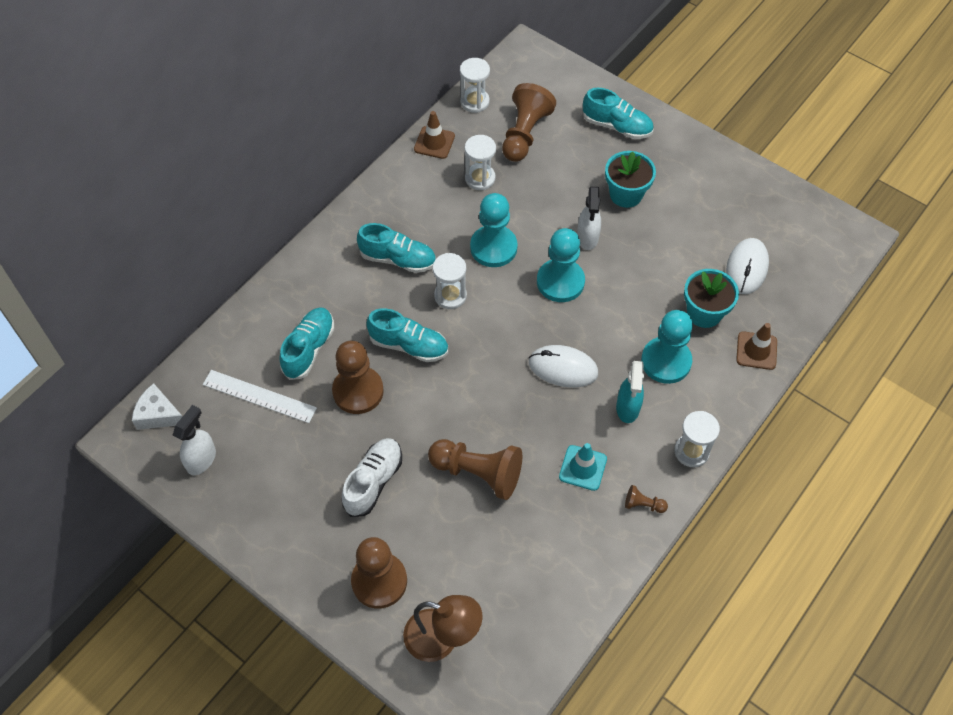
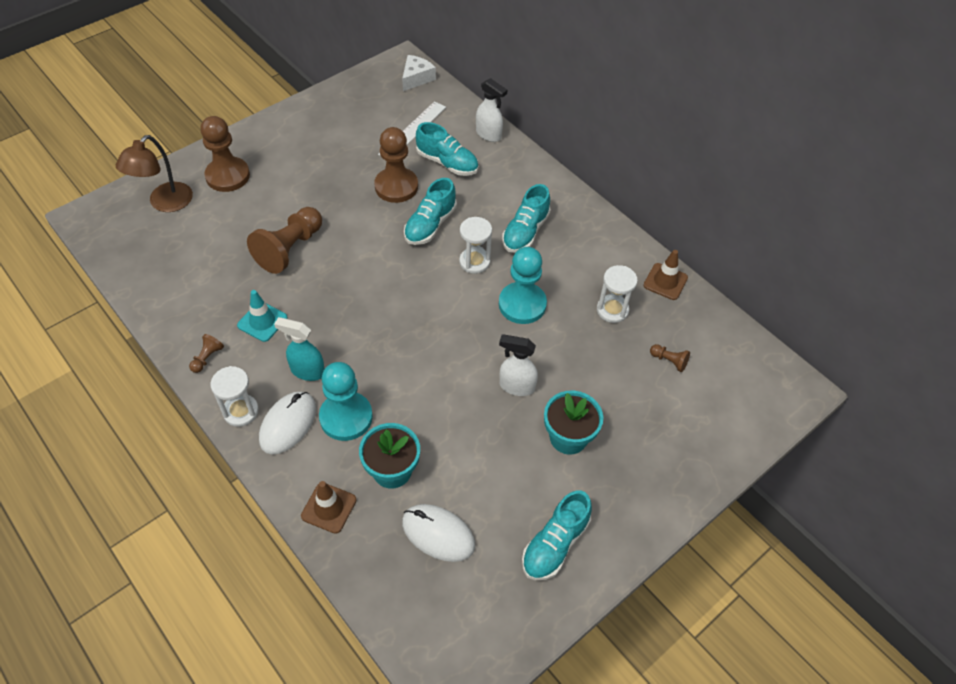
camera: 100 degrees right, 5 degrees down
(202, 459) = (370, 96): white spray bottle -> white spray bottle (489, 135)
(373, 482) = (310, 184): white shoe -> none
(474, 102) = (720, 325): white hourglass -> none
(524, 134) = (669, 361): brown pawn -> brown pawn, size x0.44
(560, 282) = (467, 350): turquoise pawn -> none
(563, 368) = (368, 330): white mouse -> white mouse (288, 424)
(617, 126) = (671, 454): turquoise shoe -> turquoise shoe (555, 544)

